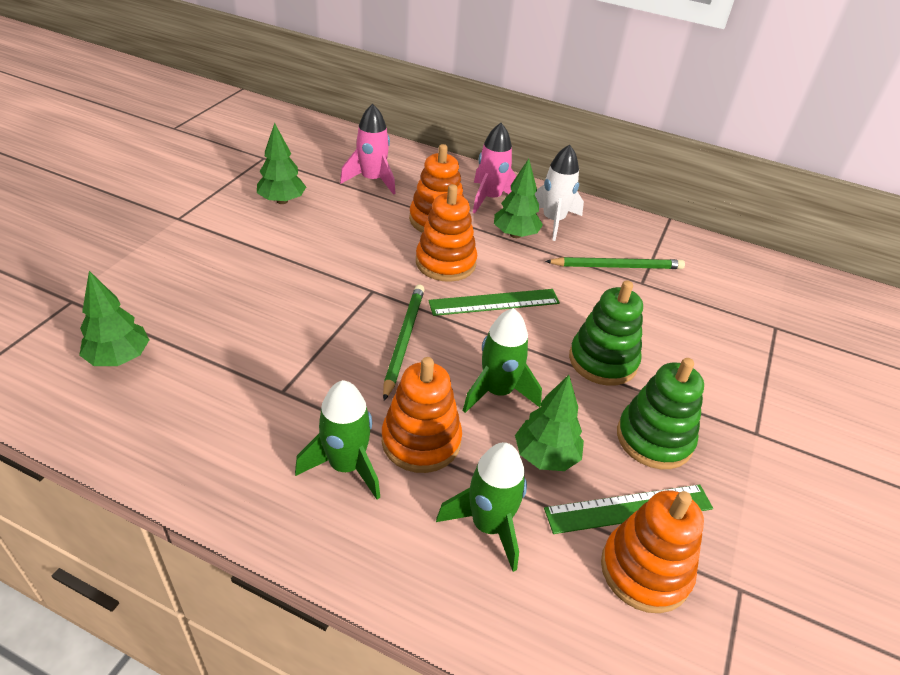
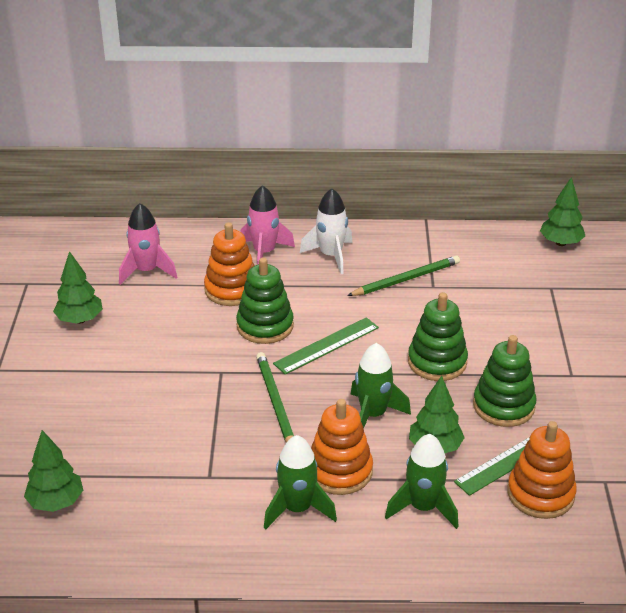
camera: 20 degrees left, 5 degrees down
(445, 263) = (265, 326): orange stacking toy -> green stacking toy
(515, 234) = (307, 280): green tree -> green tree (560, 243)

